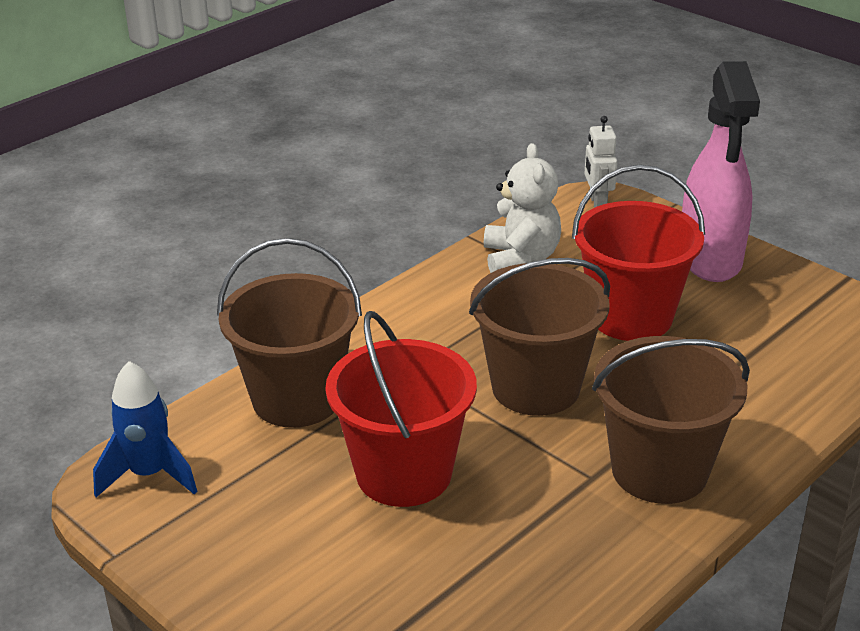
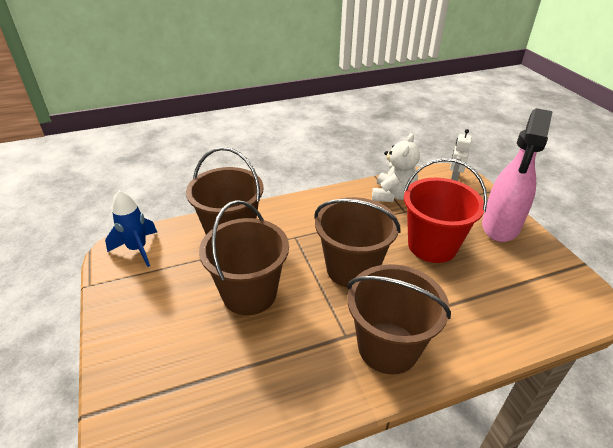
camera: 25 degrees right, 5 degrees up
(404, 473) = (249, 293): red bucket -> brown bucket

